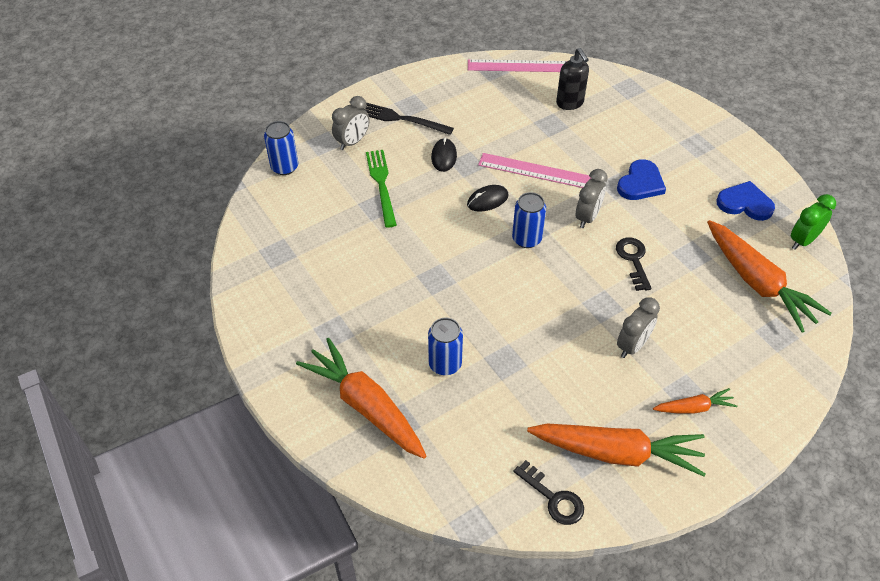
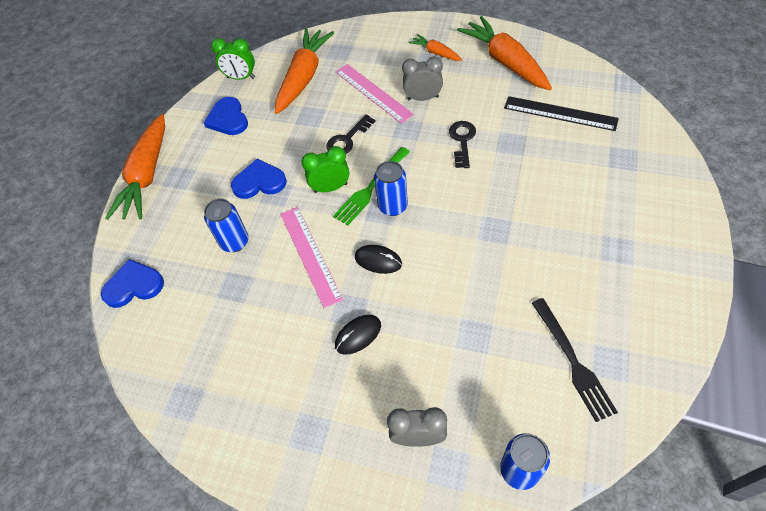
camera: 125 degrees left, 5 degrees up
(365, 405) = (638, 182): orange carrot -> orange carrot (147, 175)
(381, 184) = (445, 355): green fork -> green fork (371, 188)
(401, 119) = (340, 422): black fork -> black fork (573, 361)
(445, 364) = (554, 168): blue can -> blue can (235, 242)
(498, 429) = (560, 113): none -> black ruler
(518, 66) = (159, 381): pink ruler -> pink ruler (373, 92)
(553, 498) = (566, 66): black key -> black key (462, 141)
(570, 103) = (189, 293): black soap dispenser -> none
(587, 217) = (330, 188): grey clock -> green clock
(607, 83) = (134, 285): none -> blue heart

